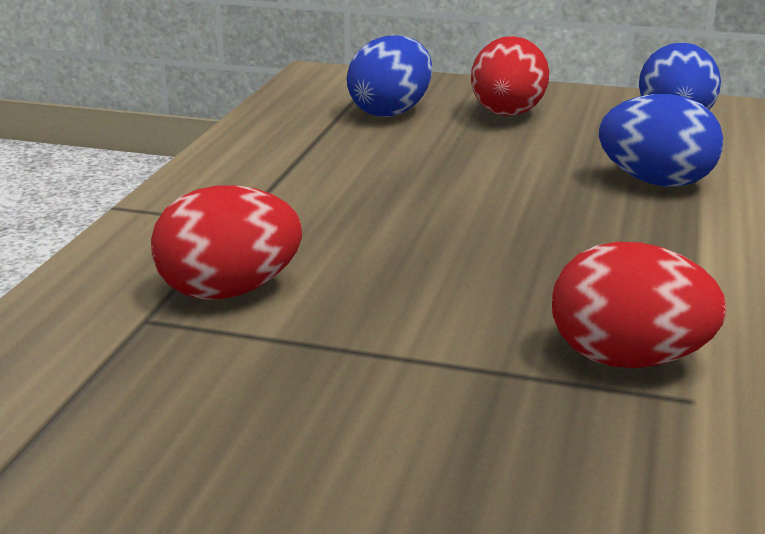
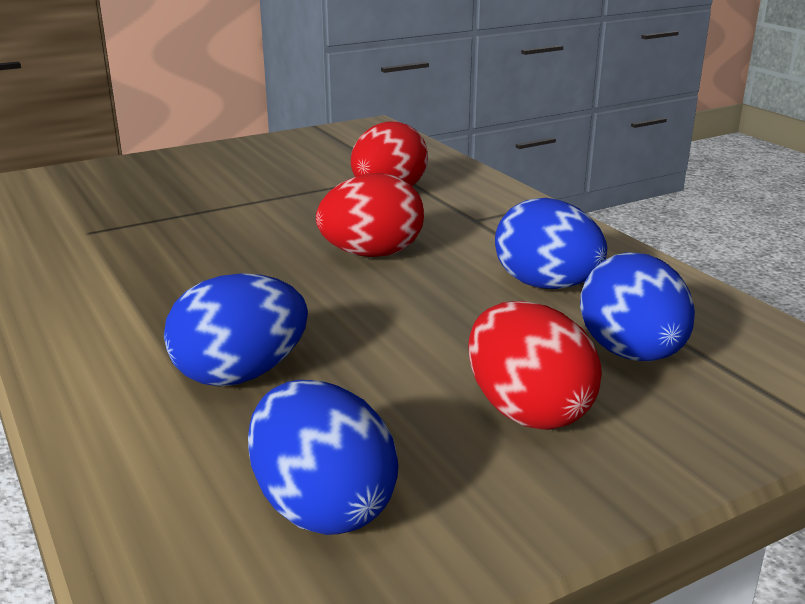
camera: 135 degrees right, 0 degrees up
(337, 154) = (546, 285): none -> blue egg
(628, 359) = (136, 235): red egg -> red egg (372, 254)

